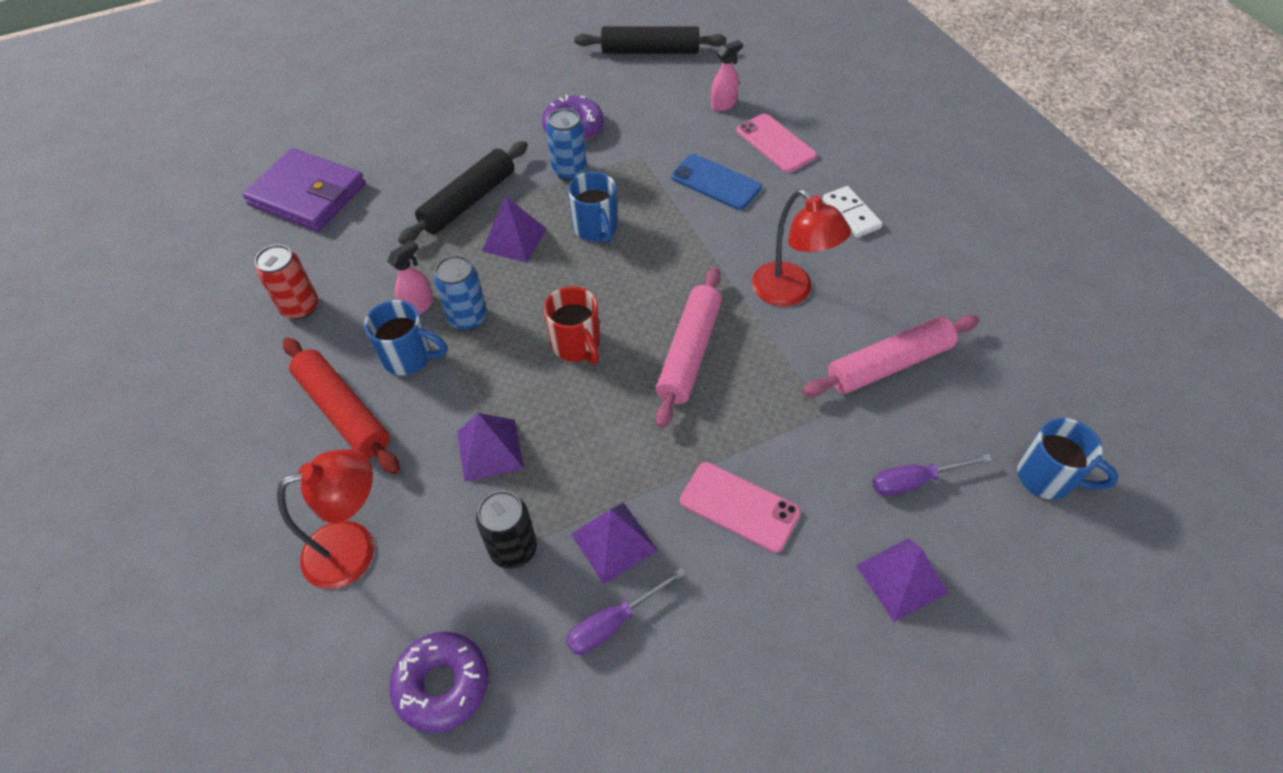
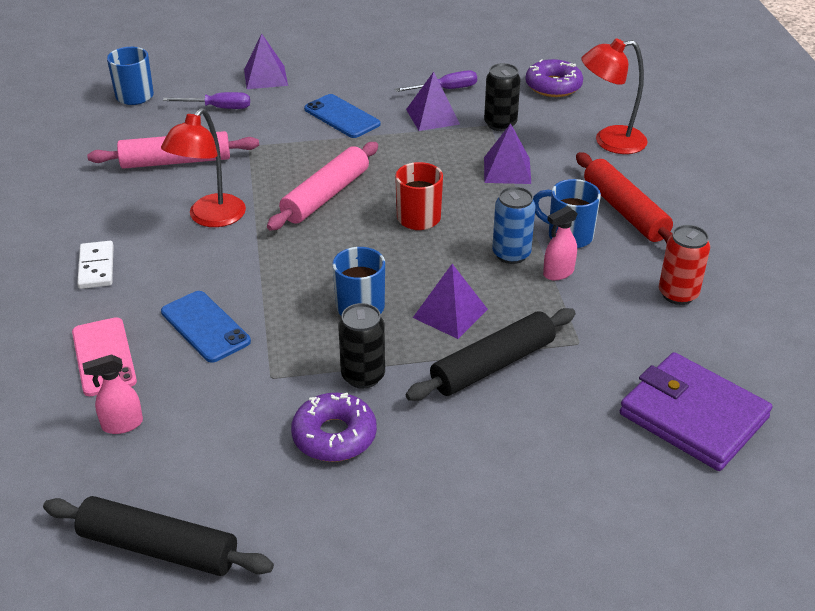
camera: 165 degrees left, 15 degrees down
(569, 171) = (363, 376): blue can -> black can
(739, 506) = (342, 117): pink phone -> blue phone
(790, 292) = (210, 218): red lamp -> red lamp turned 135 degrees counterclockwise

